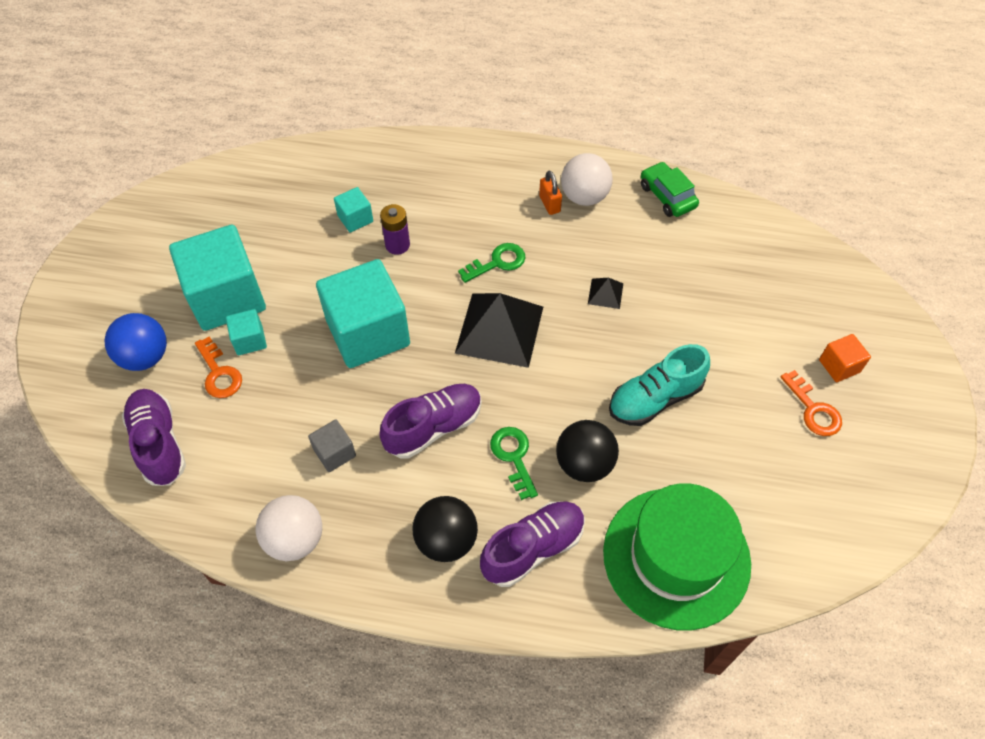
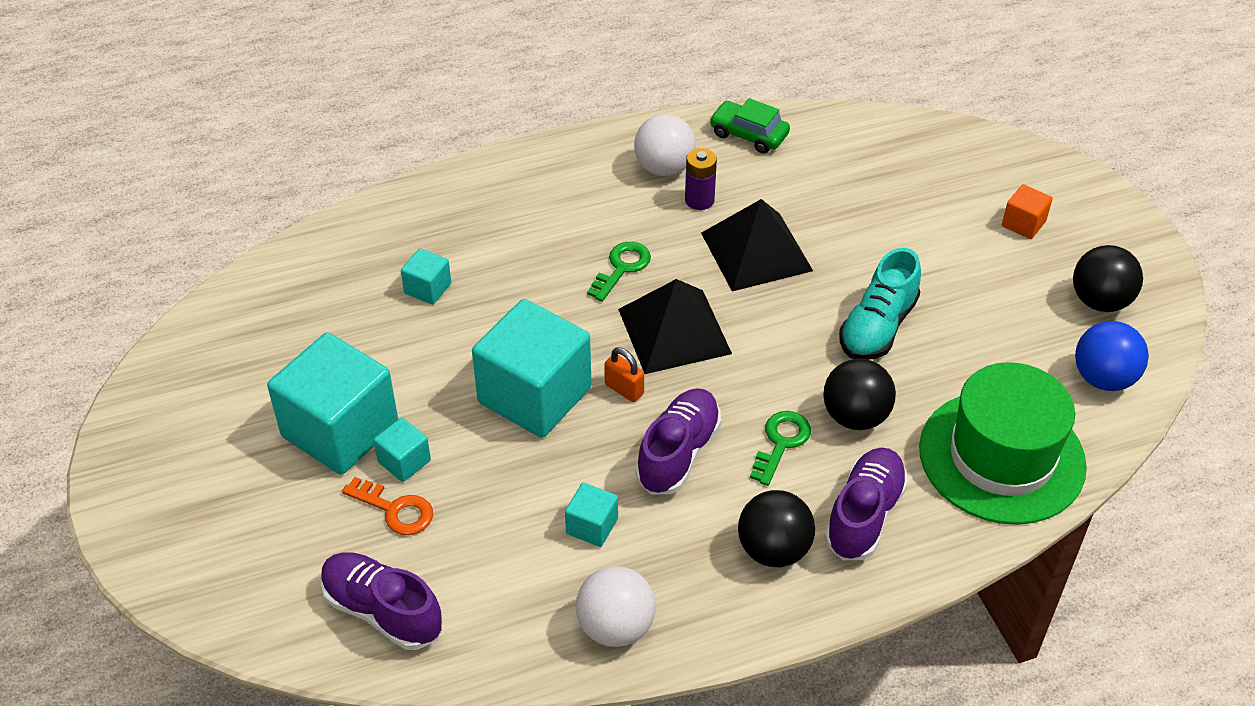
camera: 30 degrees left, 10 degrees down
(145, 357) = (291, 533): blue ball -> blue ball (1103, 378)
(335, 453) = (592, 526): grey cube -> turquoise cube
(397, 245) = (498, 295): purple battery -> purple battery (699, 200)
(513, 457) = (781, 442): green key -> green key turned 75 degrees clockwise
(549, 204) = (633, 189): orange padlock -> orange padlock (624, 389)
(605, 293) = (756, 251): black pyramid -> black pyramid, size x2.27
(813, 410) = (1029, 272): orange key -> none
(857, 464) = (1100, 301): none -> black ball

